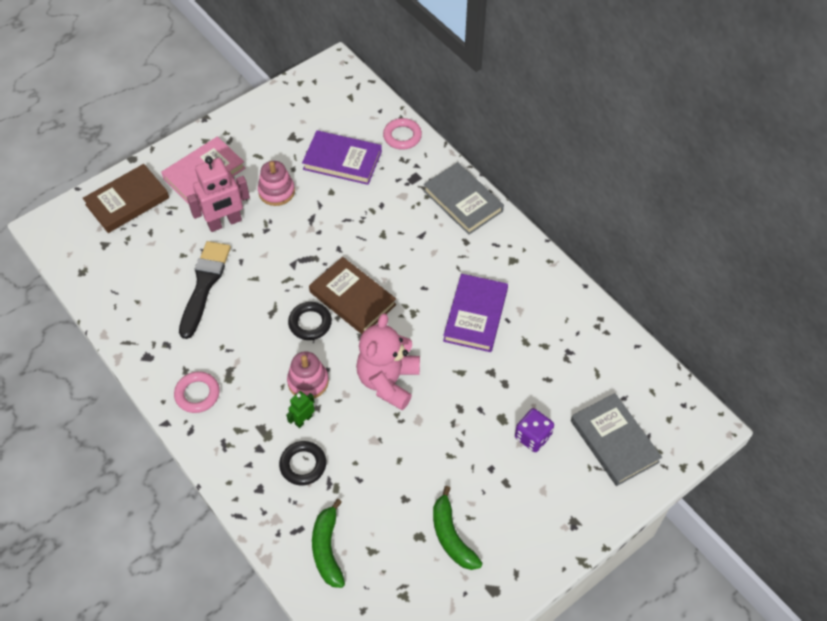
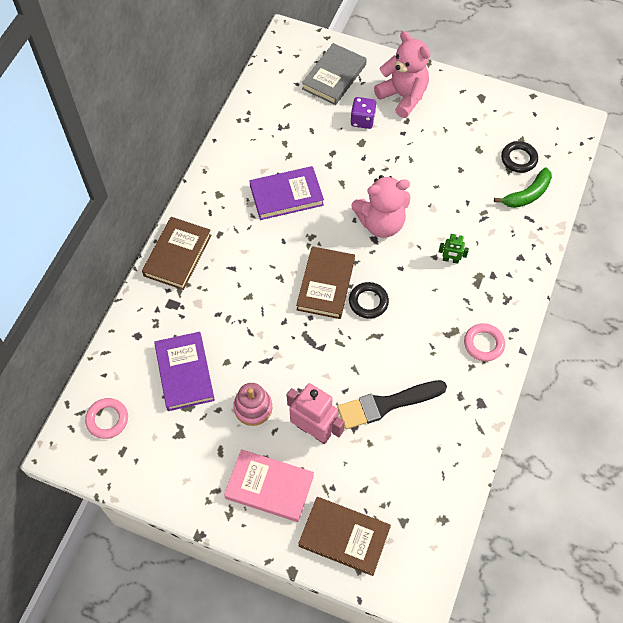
camera: 120 degrees left, 5 degrees up
(303, 465) = (483, 241): black ring -> black ring (518, 159)
(308, 381) = (418, 274): pink stacking toy -> none
(402, 136) = (127, 338): pink ring -> pink ring (107, 419)
(451, 536) = (465, 133): green banana -> none
(463, 201) = (177, 255): grey book -> brown book
(544, 499) = (403, 96): none -> pink teddy bear

